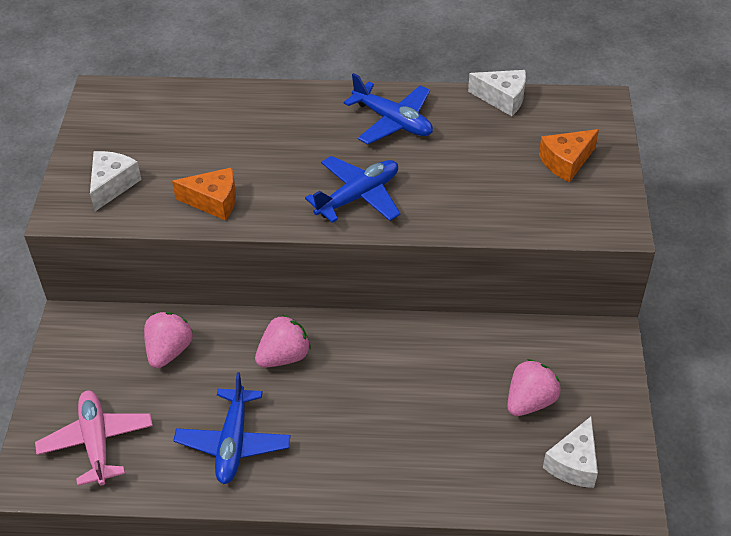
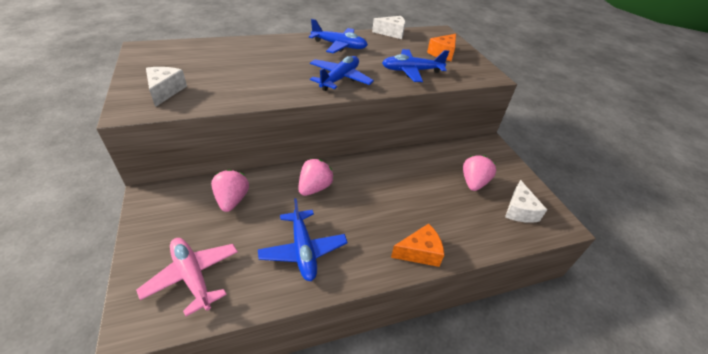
camera: 25 degrees left, 5 degrees down
(213, 201) = (245, 91): orange cheese -> orange cheese (419, 252)
(483, 196) = (411, 71): none -> blue plane

